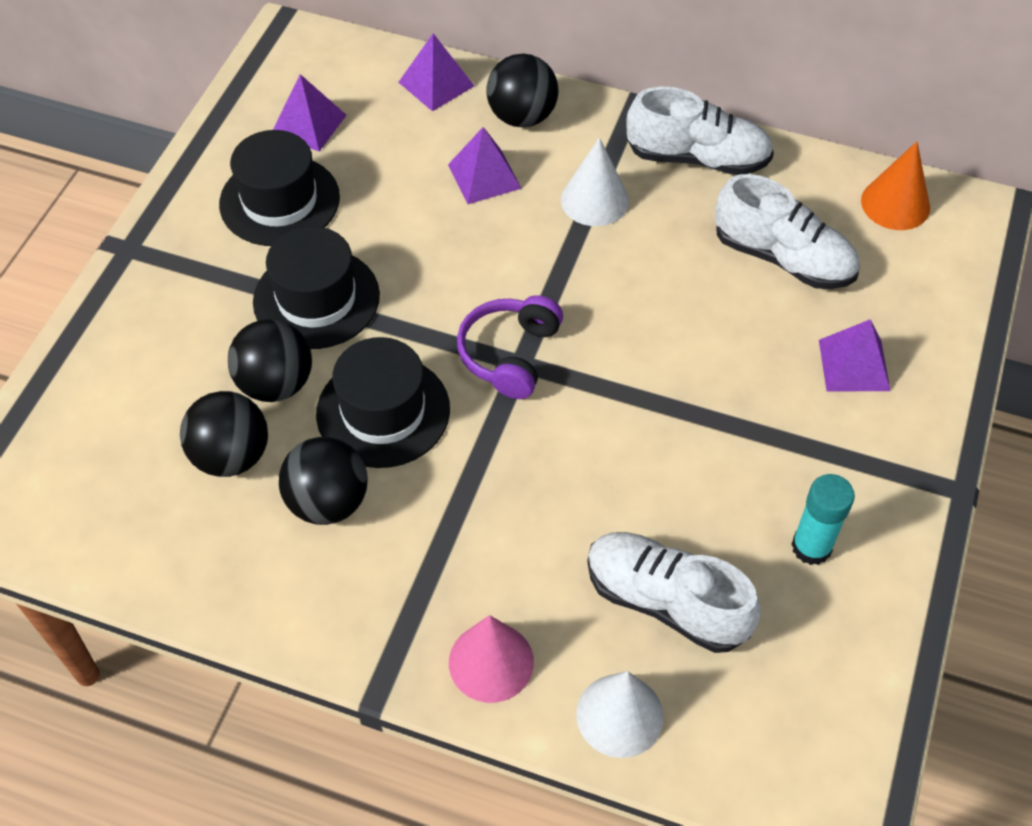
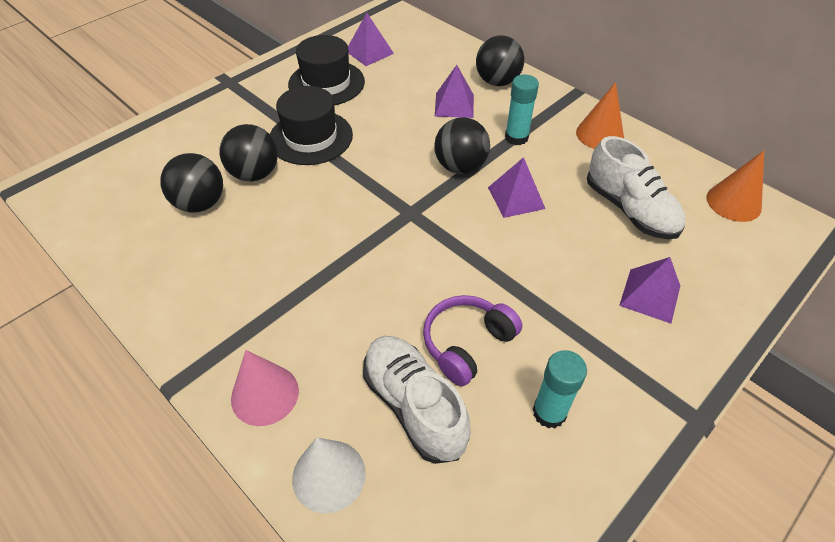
camera: 25 degrees right, 5 degrees down
(328, 502) = (235, 250): black ball -> black ball (460, 167)
(383, 411) = (306, 210): black hat -> none
(436, 84) = (456, 52): purple pyramid -> purple pyramid (516, 198)
(510, 354) = (406, 205): purple headphones -> purple headphones (467, 344)
(594, 200) = (516, 137): white cone -> turquoise glue stick
(697, 158) = (600, 134): white shoe -> orange cone

